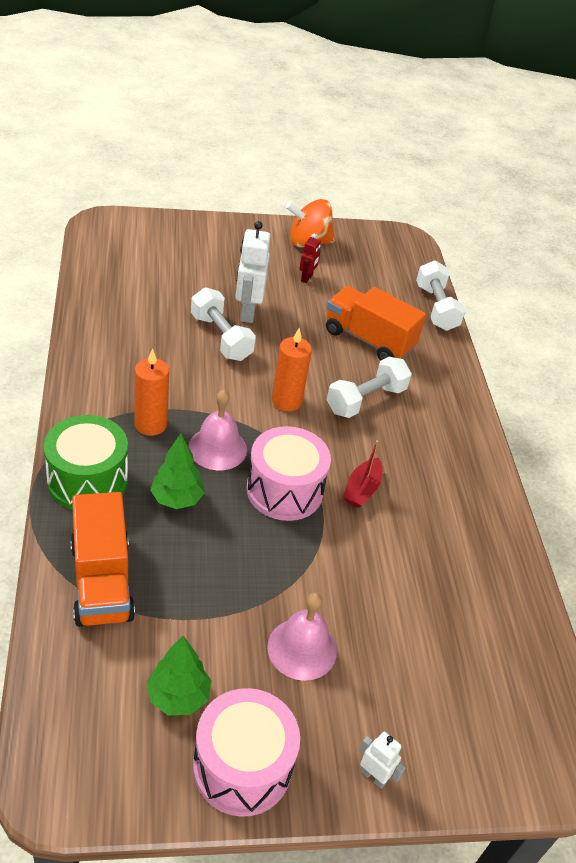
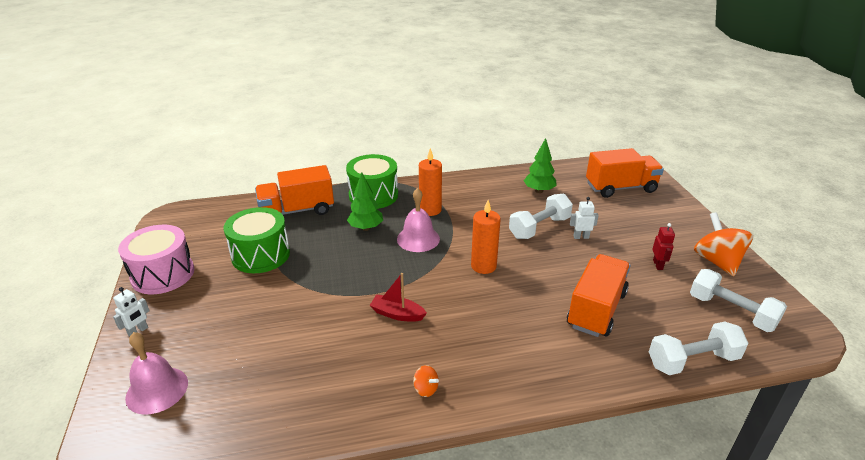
camera: 90 degrees right, 10 degrees down
(155, 250) = (620, 188): none -> orange truck
(178, 696) = (215, 246): green tree -> green tree (539, 191)
(217, 629) = (261, 255): none -> green drum
(247, 312) = (581, 237): white robot -> white robot, size x0.52
(284, 490) = (385, 273): pink drum -> none
(302, 648) = (243, 292): pink bell -> pink bell (157, 390)
(307, 278) = (658, 265): red robot -> red robot turned 105 degrees counterclockwise
(366, 400) = (509, 311): white dumbbell -> white dumbbell (731, 312)
(470, 483) = (425, 389): none -> orange spinning top

